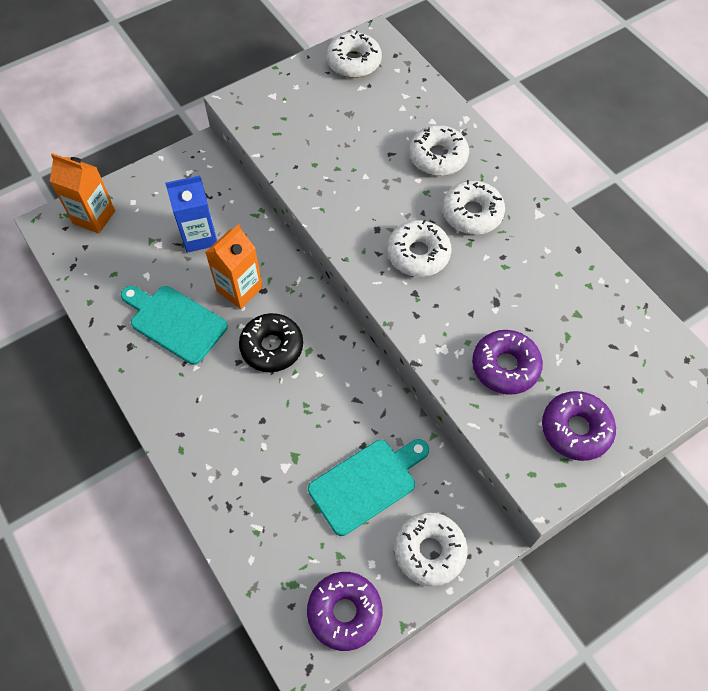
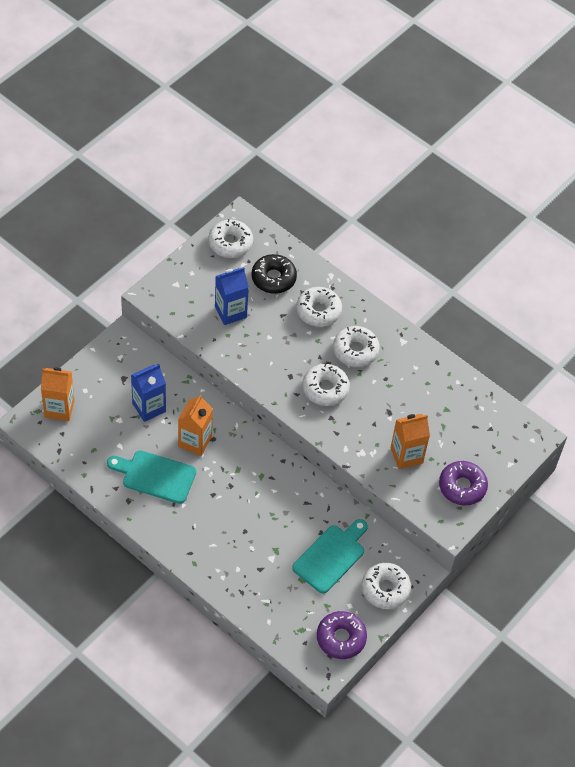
camera: 20 degrees left, 5 degrees down
(272, 347) = (234, 479): black donut -> black donut (273, 278)
(327, 138) = (230, 312): none -> blue carton
(505, 366) = (406, 455): purple donut -> orange carton

